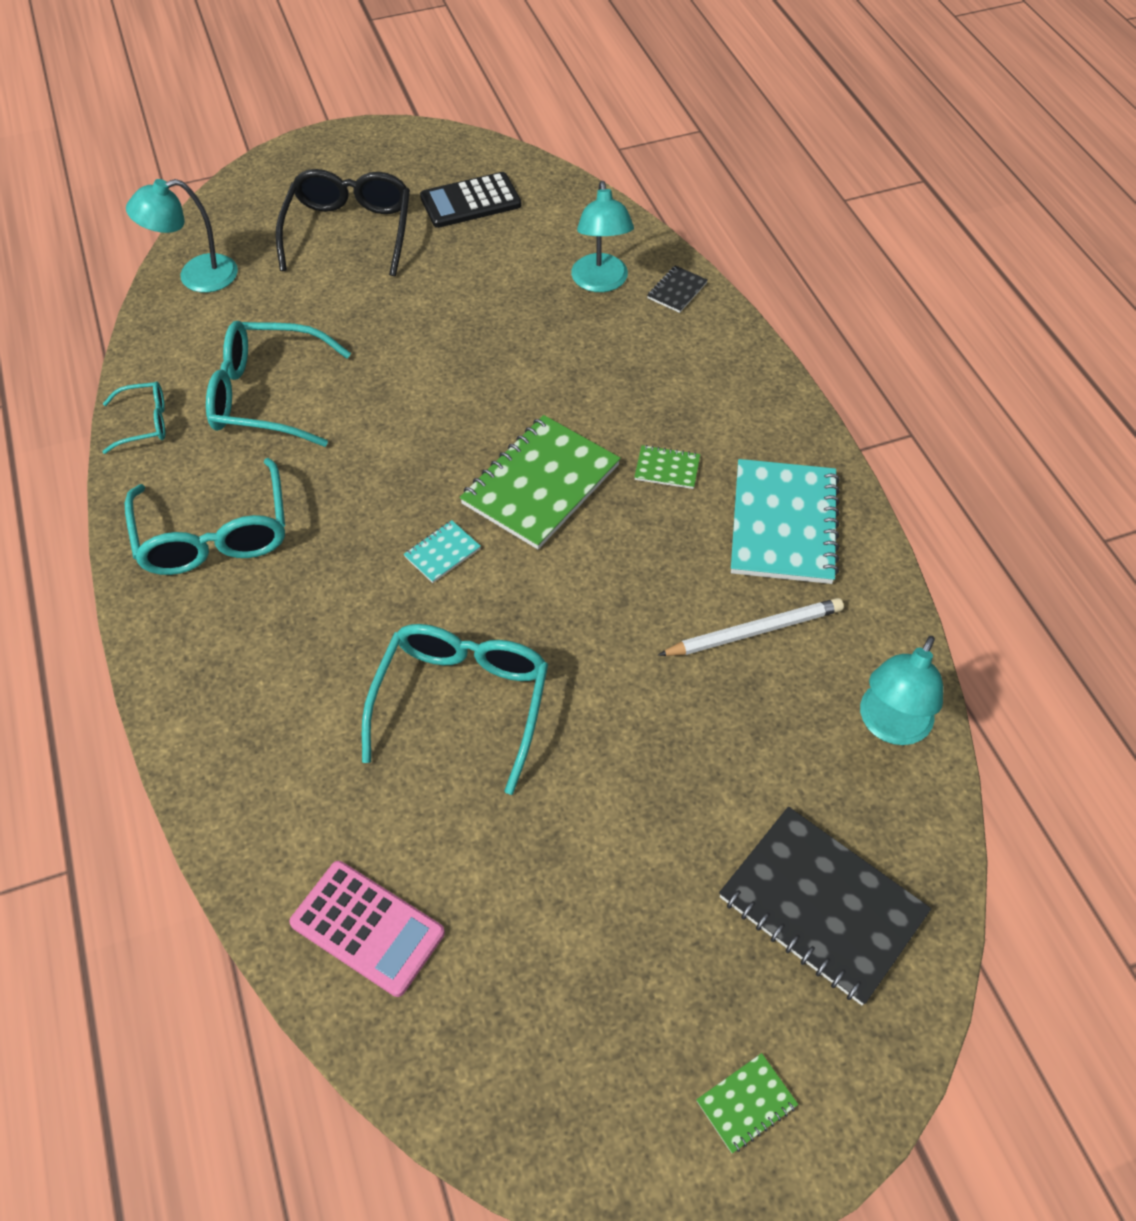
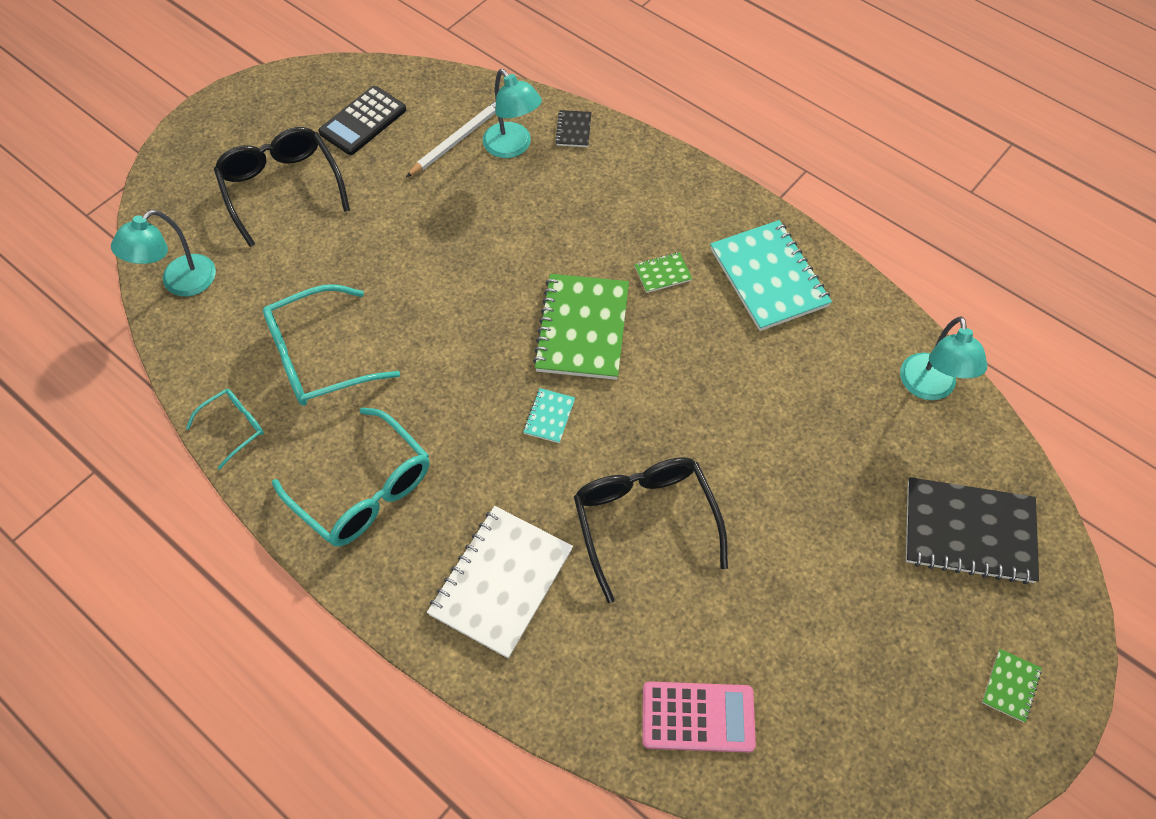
camera: 30 degrees left, 5 degrees up
(275, 686) = (501, 582): none -> white notebook
(462, 702) = (644, 520): turquoise glasses -> black glasses
(754, 631) = (802, 365): white pencil -> white pencil (457, 139)

